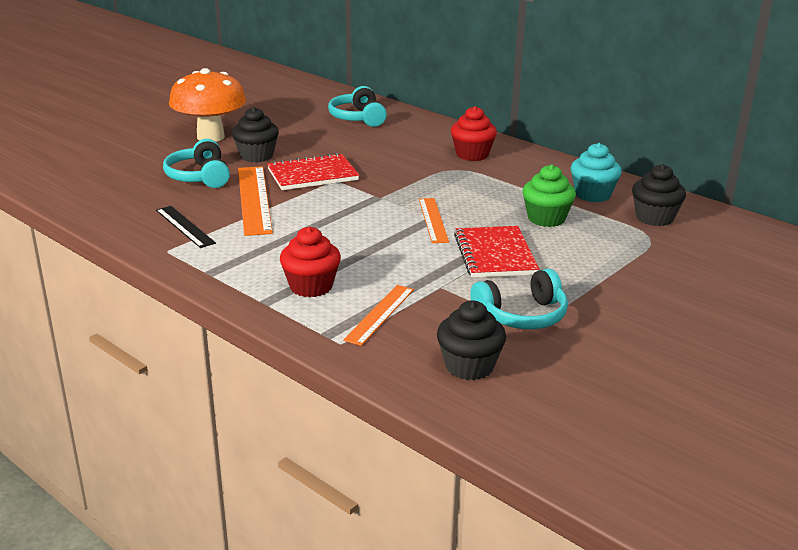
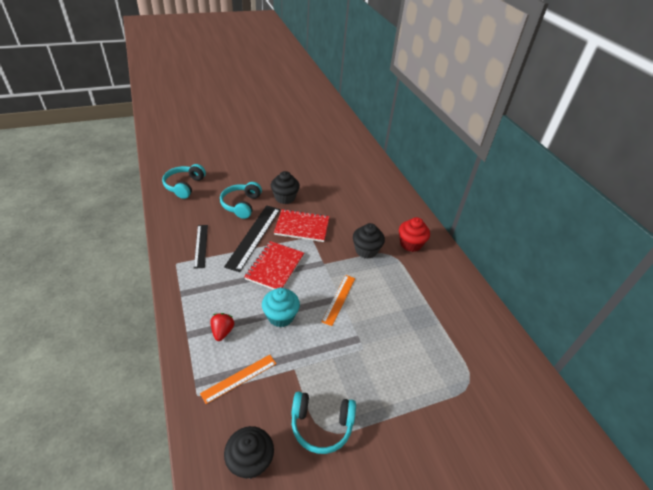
camera: 25 degrees right, 15 degrees up
(210, 137) = (273, 172): orange mushroom -> none
(254, 199) = (254, 236): orange ruler -> black ruler
(311, 286) = (222, 331): red cupcake -> red strawberry
(358, 118) = (367, 183): turquoise headphones -> turquoise headphones (184, 186)
(495, 254) = (351, 352): red notebook -> red notebook (275, 267)
(546, 218) = (411, 329): green cupcake -> none
(592, 195) = (461, 317): turquoise cupcake -> turquoise cupcake (280, 316)
(654, 218) = (488, 362): black cupcake -> black cupcake (366, 250)

